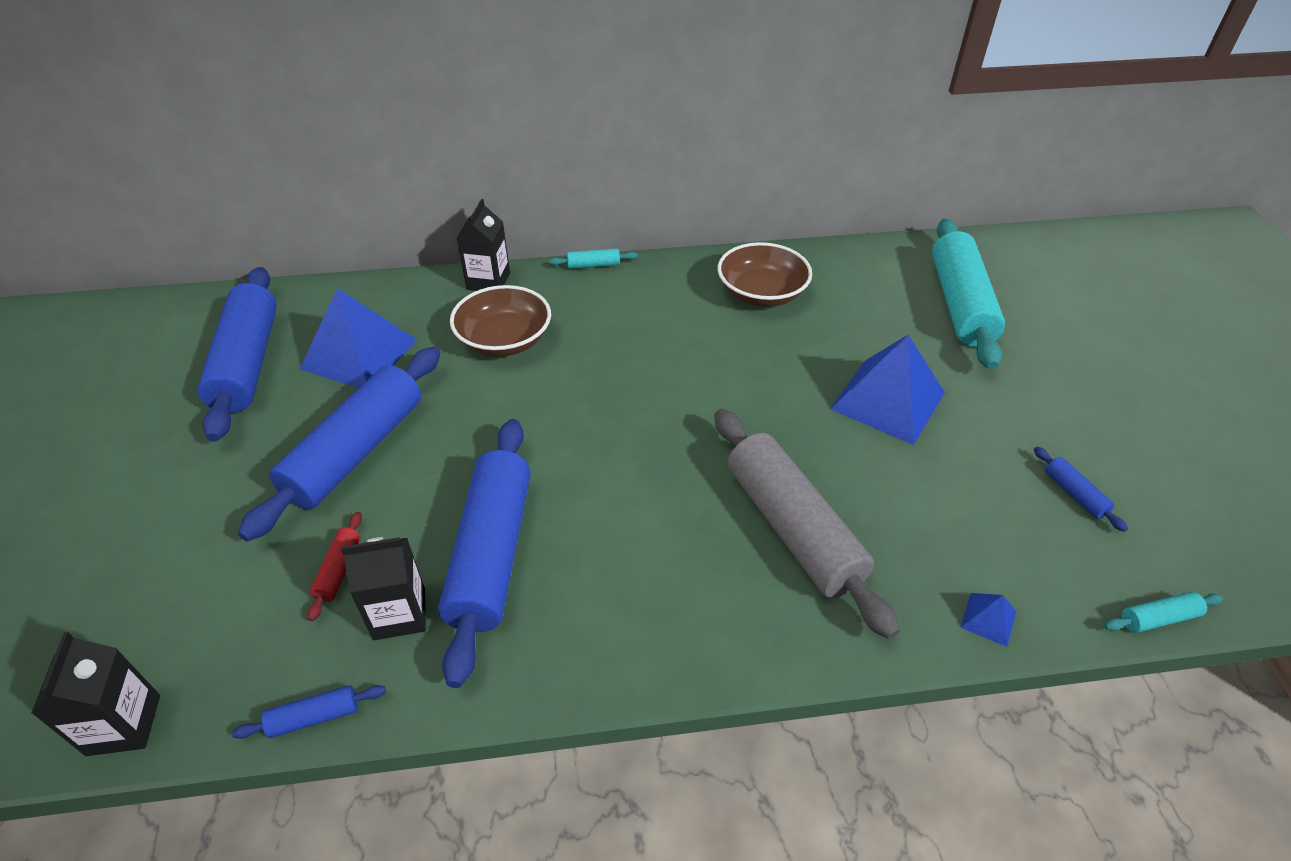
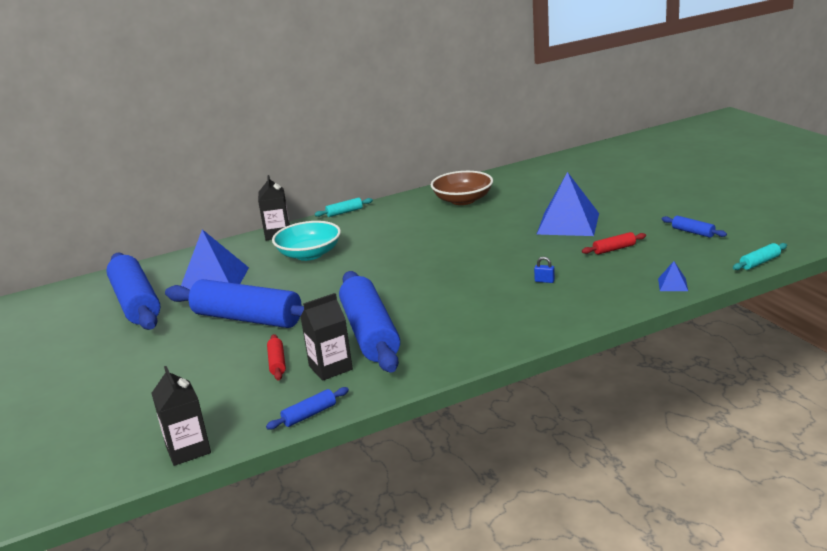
camera: 15 degrees left, 20 degrees down
(356, 451) = (247, 318): blue rolling pin -> blue rolling pin turned 75 degrees counterclockwise
(504, 340) = (309, 254): brown bowl -> turquoise bowl
(792, 528) = (544, 281): grey rolling pin -> blue padlock
(931, 490) = (614, 249): none -> red rolling pin
(960, 304) = (586, 178): turquoise rolling pin -> none

